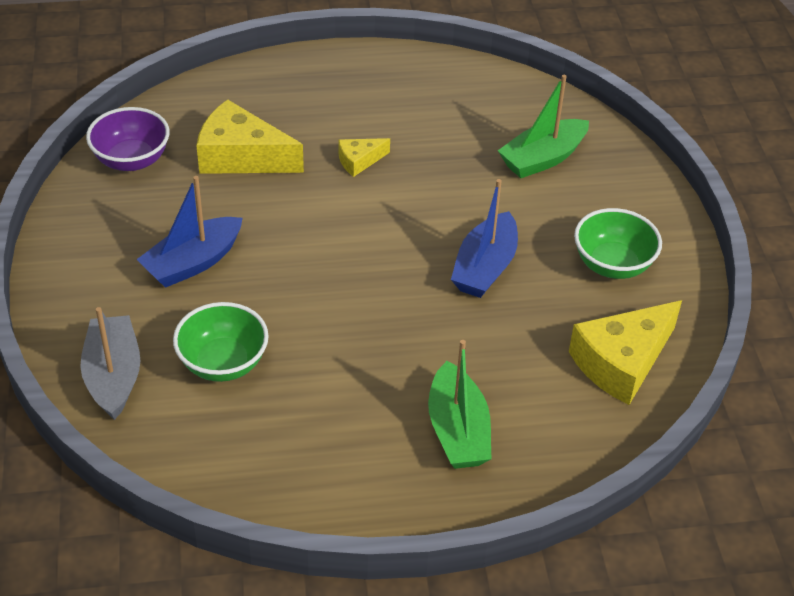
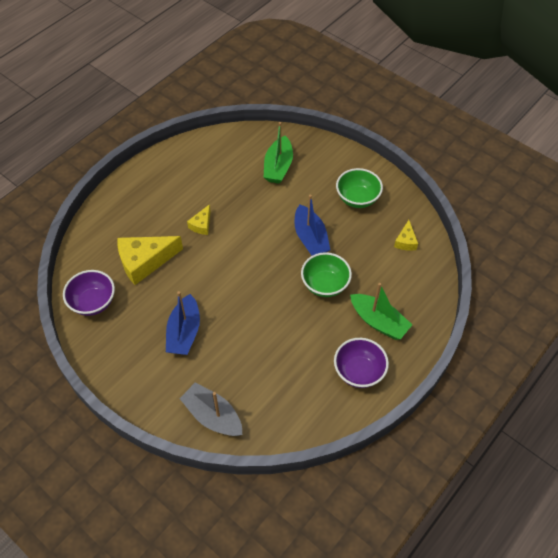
camera: 40 degrees left, 10 degrees up
(223, 363) = (253, 370): green bowl -> green bowl (325, 285)
(355, 468) = (359, 372): none -> purple bowl
(622, 362) = (405, 241): yellow cheese -> yellow cheese, size x0.50

